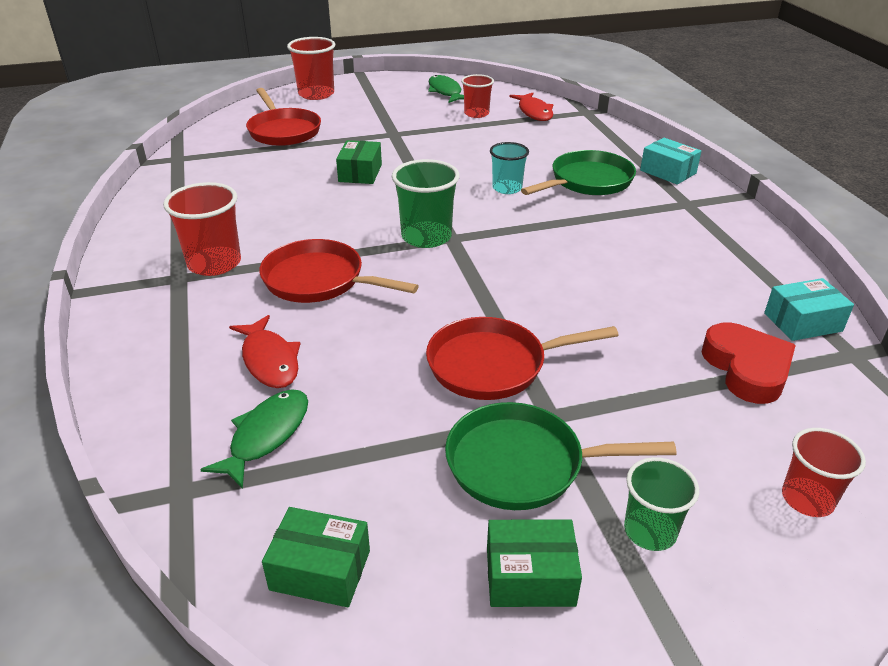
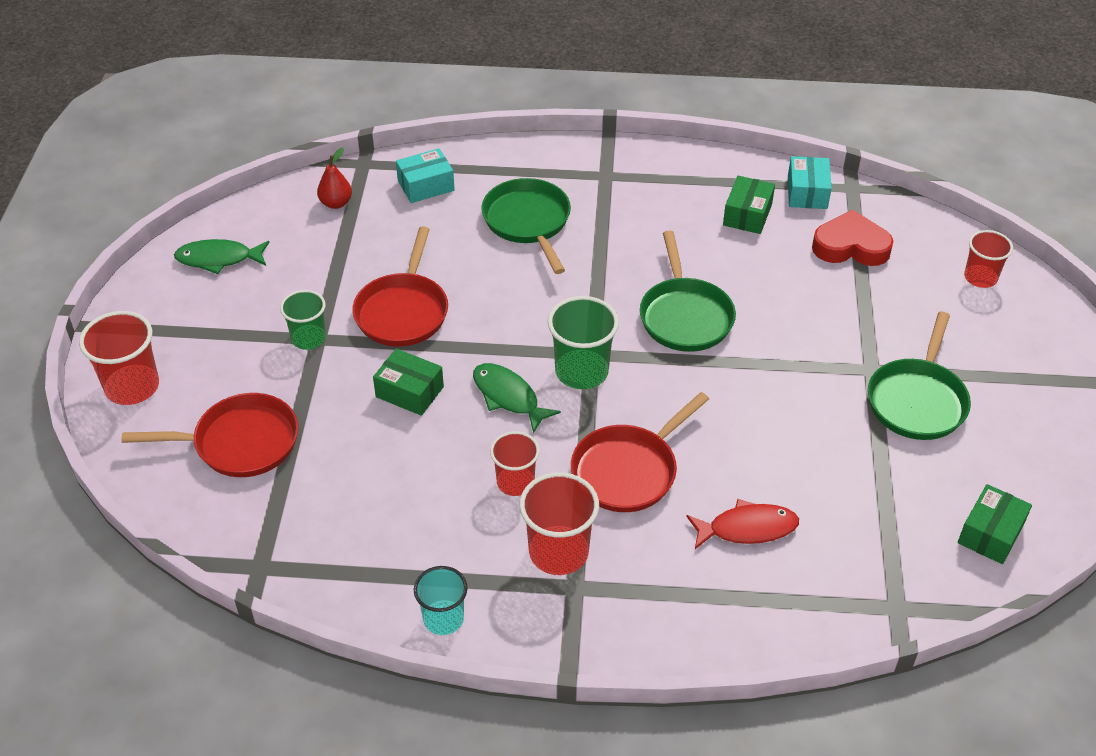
camera: 70 degrees left, 10 degrees up
(266, 435) = (847, 545): green fish -> green fish (508, 397)
(476, 114) = (307, 251): red cup -> red cup (515, 482)
(494, 365) = (802, 382): red pan -> red pan (403, 311)
(507, 188) = (511, 284): turquoise cup -> turquoise cup (443, 619)
(530, 576) = (1015, 428): green box -> green box (747, 215)
(534, 112) = (336, 203): red fish -> red pear
(536, 276) = (685, 316): none -> green pan
(650, 531) = (990, 359): green cup -> green cup (308, 338)
(668, 172) = (538, 161): turquoise box -> turquoise box (426, 186)

